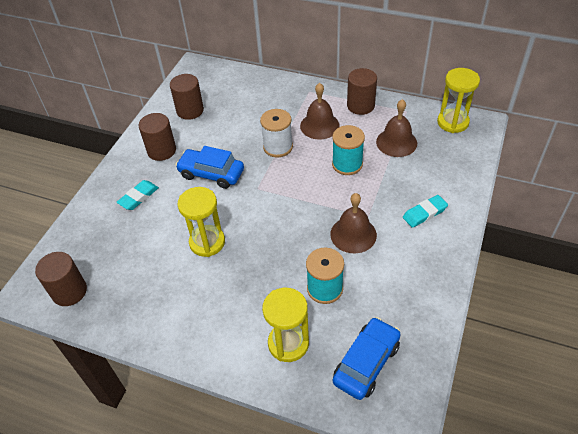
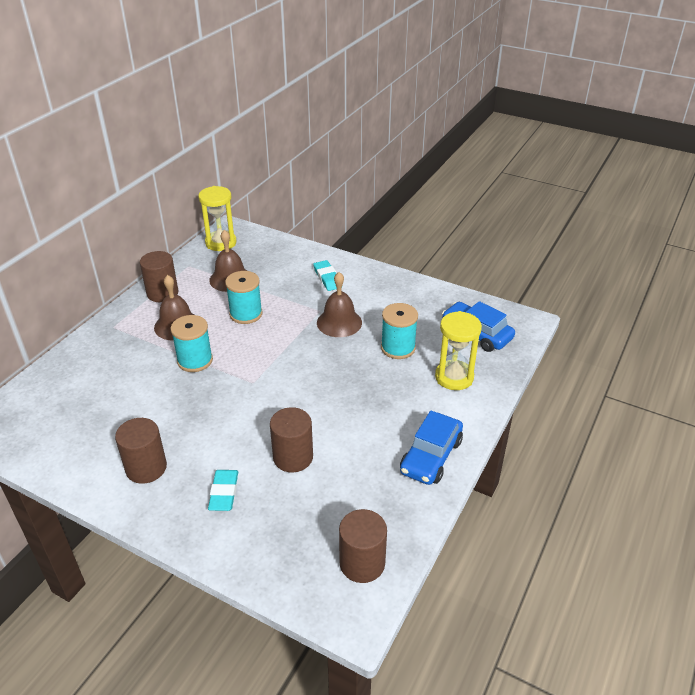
camera: 85 degrees left, 10 degrees down
(138, 197) = (224, 493): turquoise eraser -> turquoise eraser turned 45 degrees clockwise
(190, 110) = (80, 436): brown cylinder -> brown cylinder (293, 457)
(207, 242) = (319, 428): yellow hourglass -> none
(211, 174) = (213, 420): blue car -> blue car (431, 456)
(278, 147) = (195, 360): white spool -> turquoise spool

